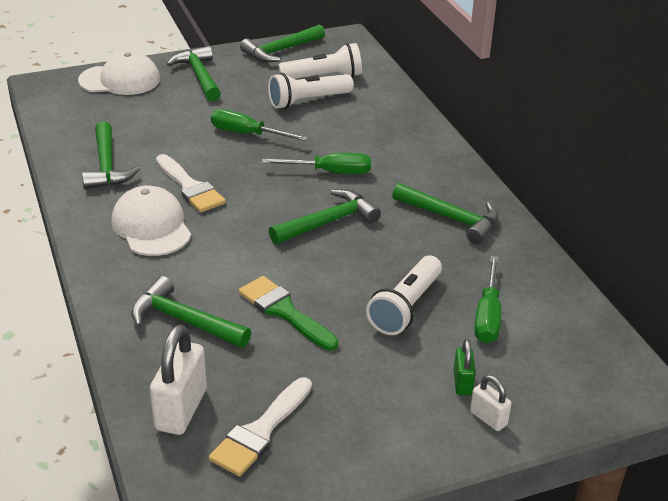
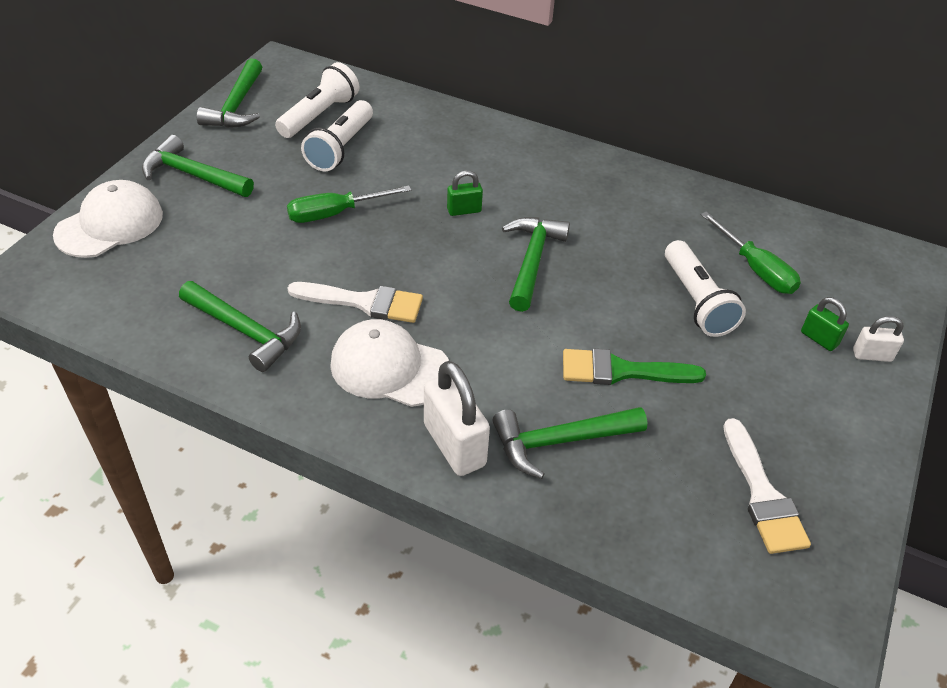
camera: 45 degrees left, 10 degrees up
(181, 409) = (682, 527): white padlock -> white padlock (454, 445)
(330, 172) = (464, 210): green screwdriver -> green padlock
(451, 218) = (615, 198): green hammer -> none

